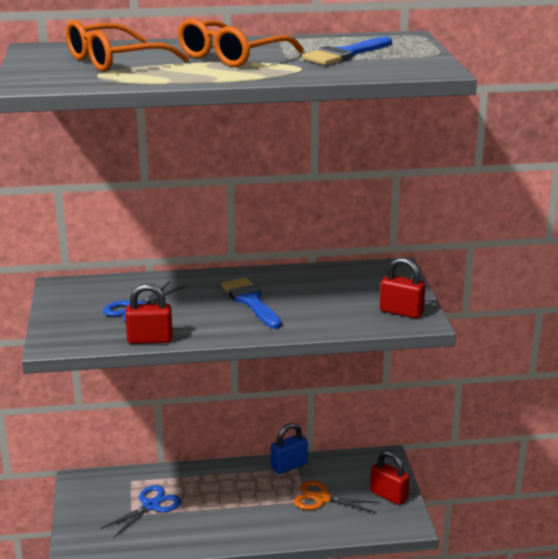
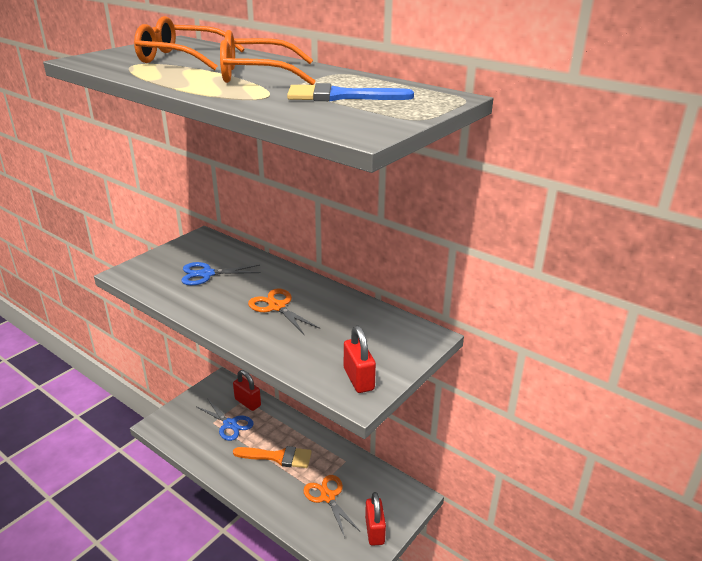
camera: 45 degrees right, 5 degrees up
(150, 339) = (170, 300): red padlock -> red padlock (247, 402)
(151, 506) = (230, 424): blue scissors -> blue scissors turned 45 degrees clockwise
(237, 500) = (278, 457): none -> orange brush
(251, 301) = (277, 307): blue brush -> orange scissors
(289, 466) = (342, 455): blue padlock -> none

